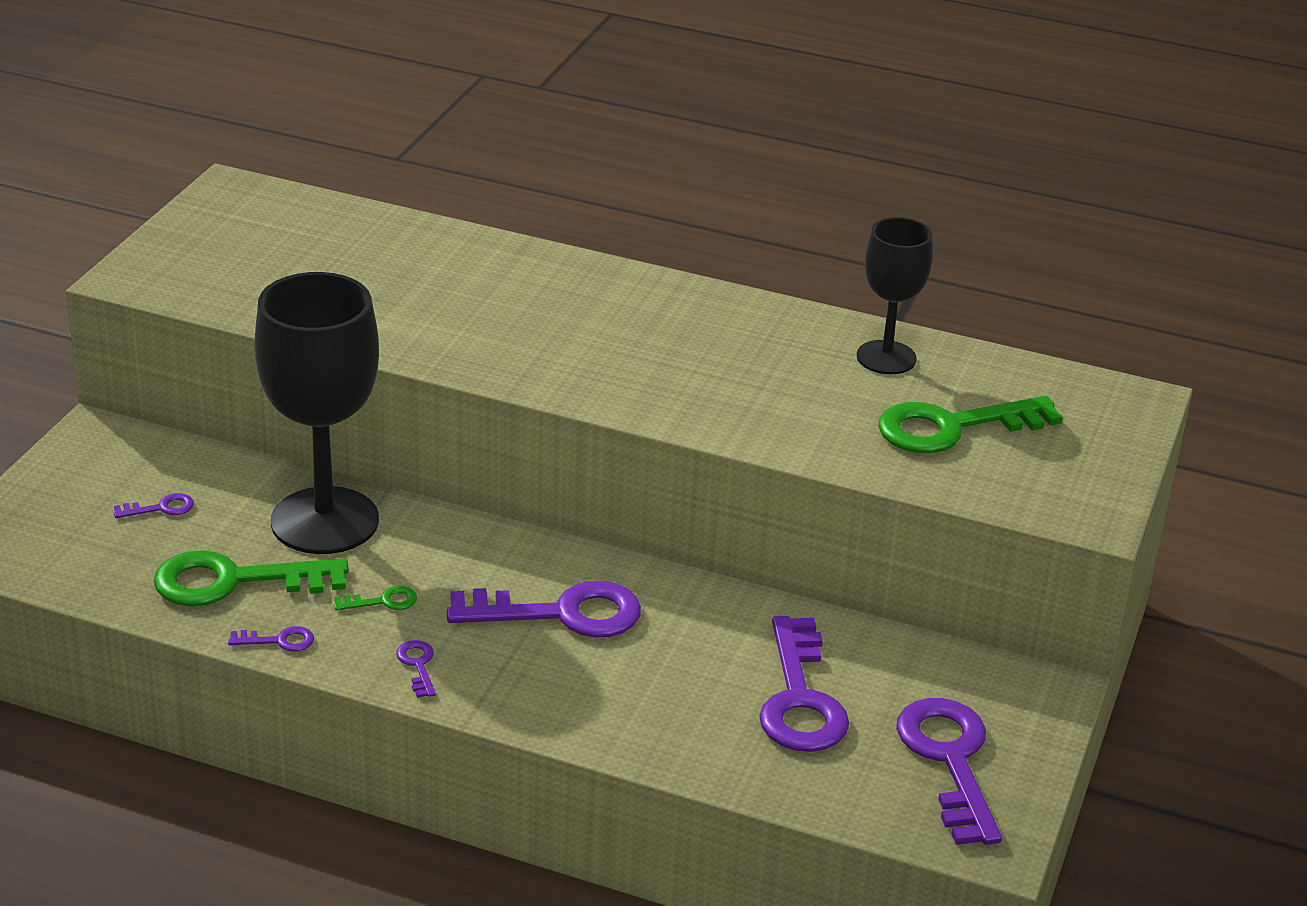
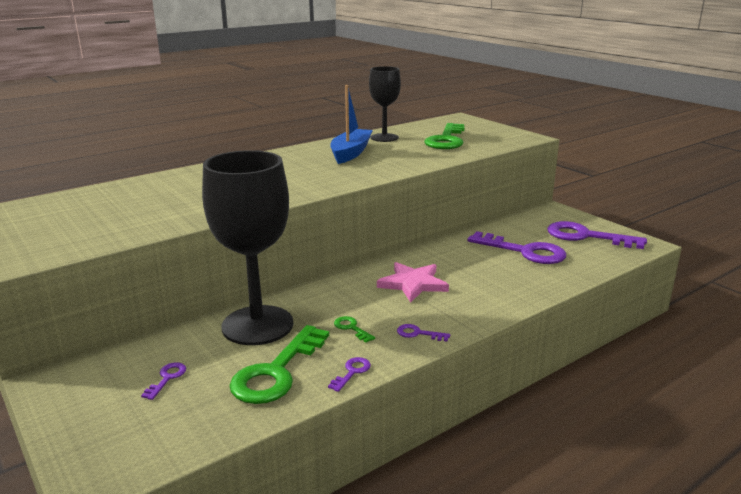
camera: 55 degrees left, 10 degrees down
(383, 601) = (351, 328): green key -> green key turned 60 degrees counterclockwise
(562, 613) = (413, 284): purple key -> pink star
(757, 354) = (351, 153): none -> blue boat

